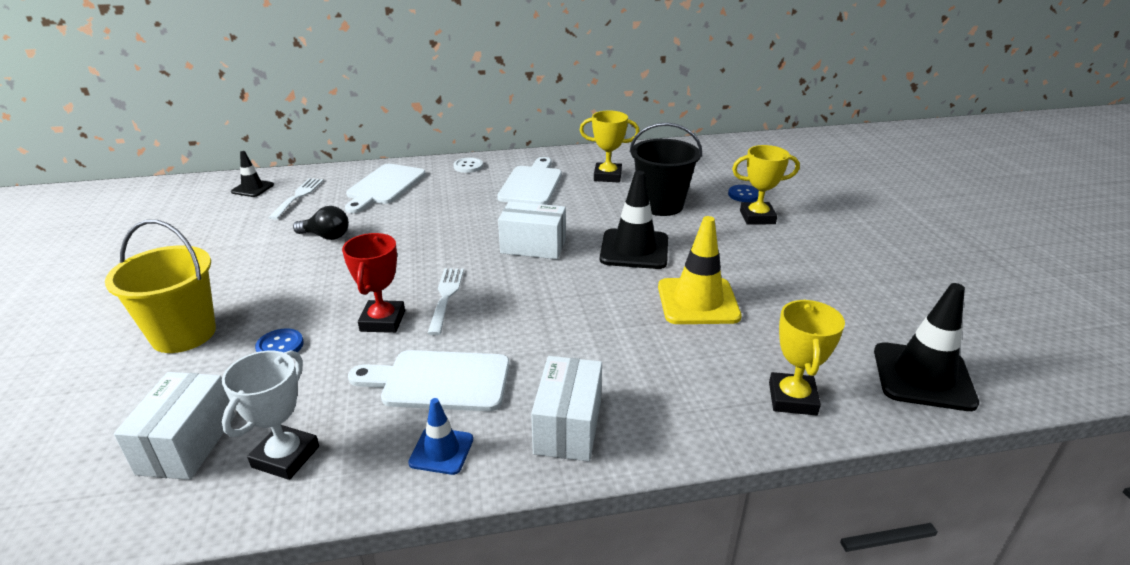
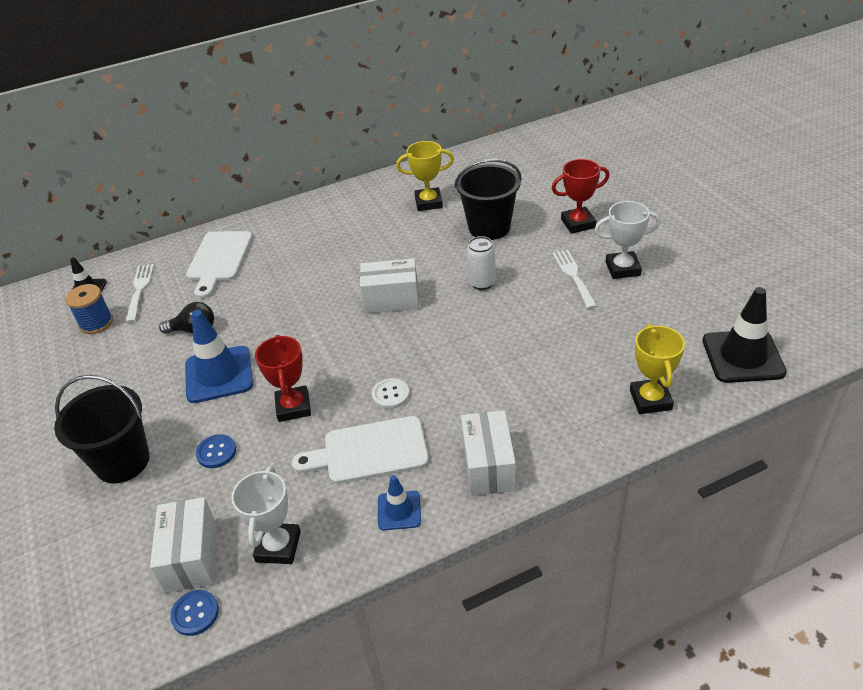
camera: 10 degrees left, 10 degrees up
(184, 334) = (122, 461): yellow bucket -> black bucket
(242, 214) = (96, 323): none -> blue spool
(326, 277) = (219, 374): none -> blue traffic cone
(446, 297) = (337, 370): white fork -> white fork (573, 276)
(468, 166) = (290, 218): white button -> white button (390, 394)
(531, 184) = (360, 227): white cutting board -> none
(634, 249) = (482, 283): black traffic cone -> white can
(698, 301) = (553, 326): yellow traffic cone -> none
(744, 195) = (559, 199): blue button -> blue button (195, 613)
(757, 217) = (578, 223): yellow trophy -> red trophy
(795, 264) = (623, 269): none -> white trophy

